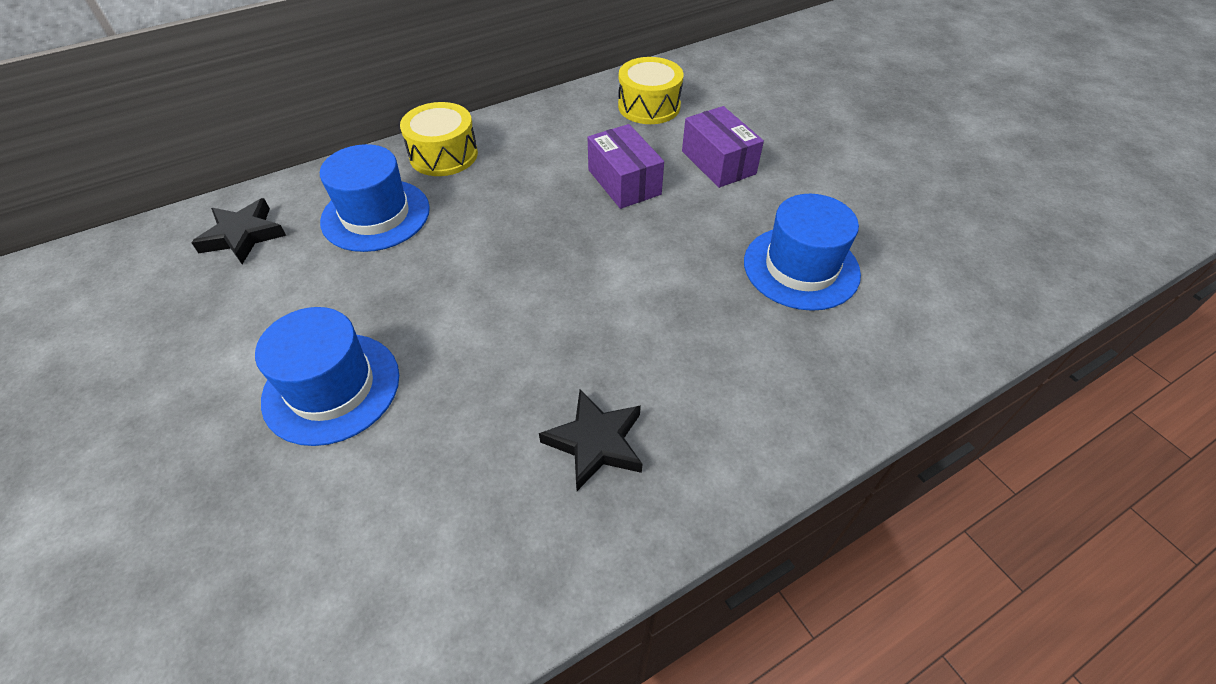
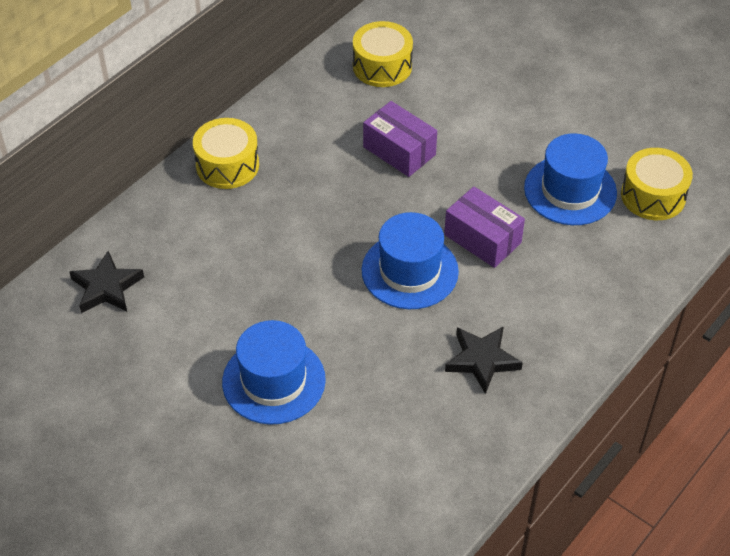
camera: 20 degrees left, 0 degrees up
(376, 215) = (208, 238): blue hat -> blue hat (410, 271)
(718, 162) = (468, 111): purple box -> purple box (482, 239)
(906, 300) = (653, 196): none -> yellow drum

